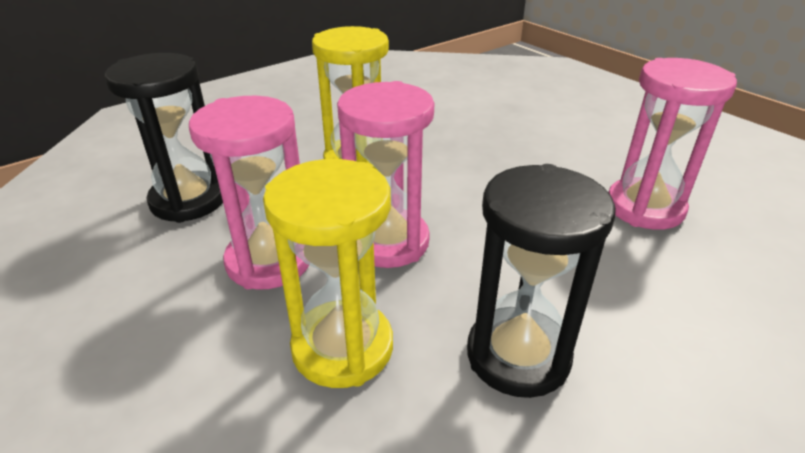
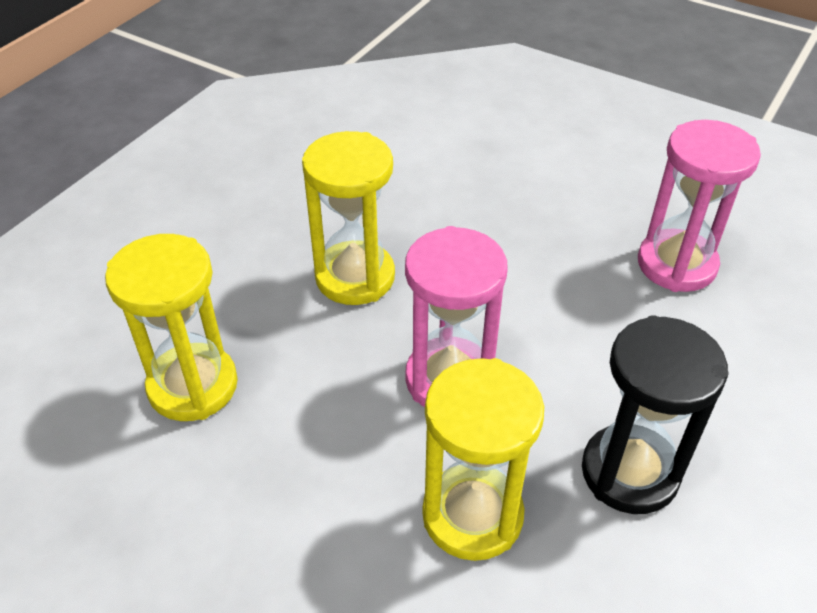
camera: 20 degrees left, 10 degrees up
(188, 200) = (193, 386): black hourglass -> yellow hourglass
(269, 261) = (340, 440): pink hourglass -> none

